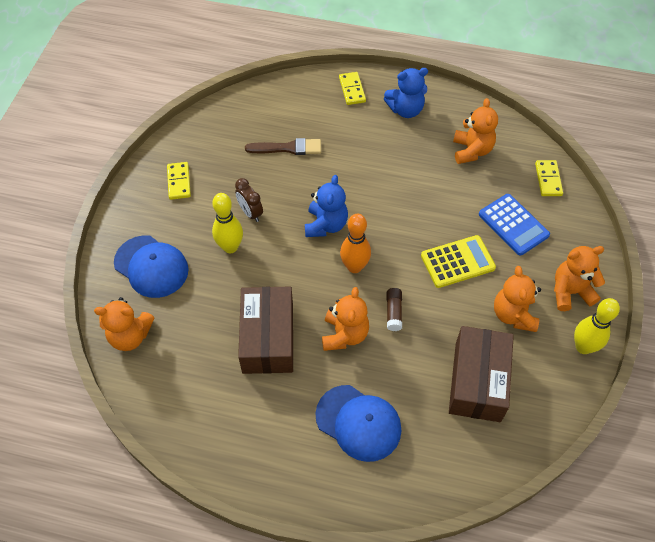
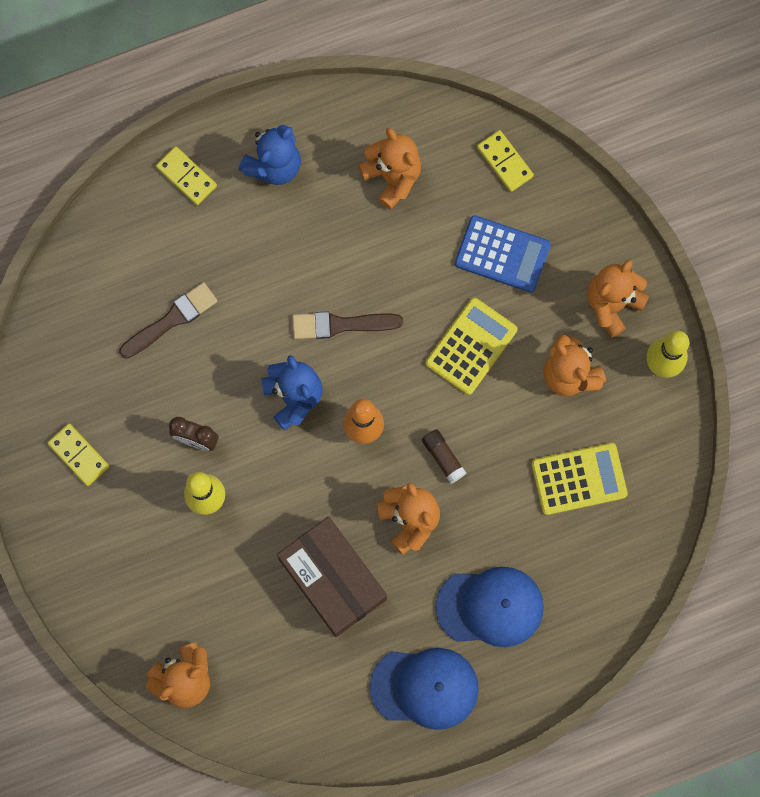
camera: 35 degrees left, 20 degrees up
(151, 266) = (138, 584): blue cap -> blue cap (425, 687)
(384, 205) = (341, 325): none -> brown brush
(477, 381) = (579, 479): brown box -> yellow calculator

